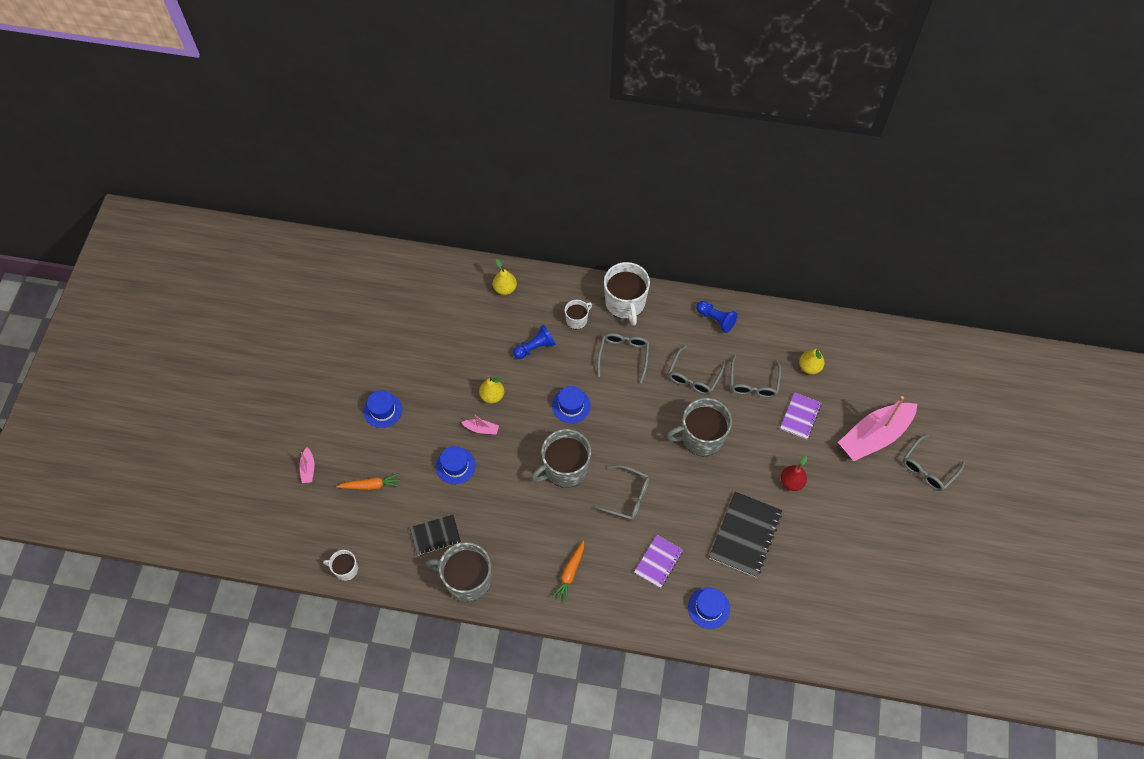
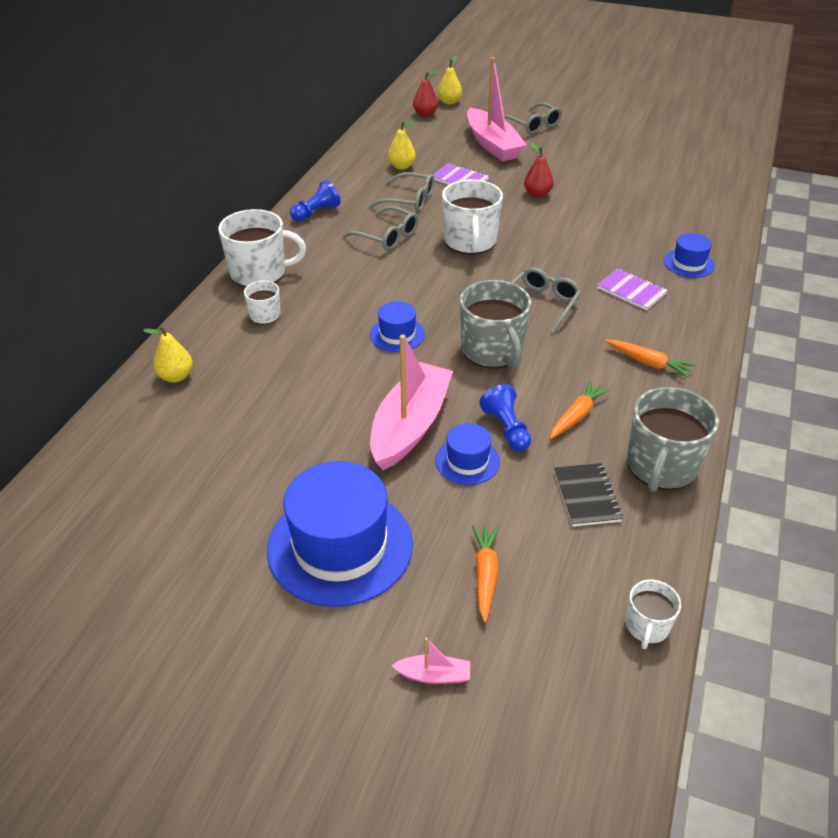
camera: 80 degrees left, 20 degrees down
(382, 410) = (340, 546): blue hat -> blue hat, size x2.05
(481, 429) = (410, 426): pink boat -> pink boat, size x2.46
(492, 396) = (357, 408): yellow pear -> yellow pear (449, 102)
(506, 527) = (577, 415): none -> orange carrot
(535, 347) = (291, 357): blue pawn -> blue pawn (506, 429)
(623, 356) = (338, 283): grey glasses -> none
(701, 437) = (470, 241): grey mug -> white mug
(745, 535) = (598, 229): black notebook -> none
(919, 369) = (425, 114): none -> red pear

